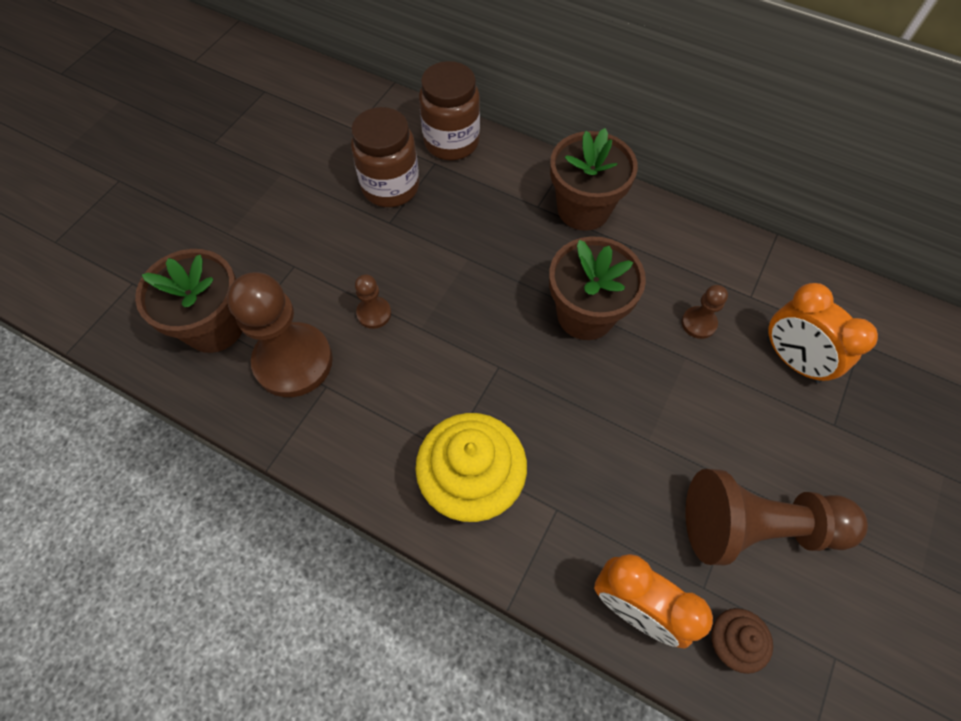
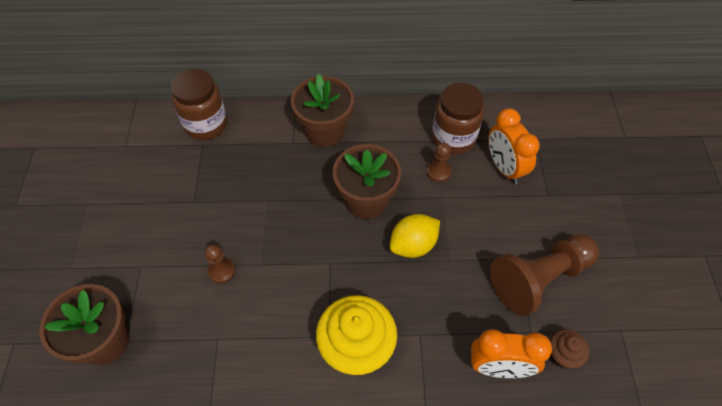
camera: 30 degrees left, 5 degrees down
(293, 361) = (182, 334): brown pawn -> none
(390, 187) = (180, 176): brown jar -> brown jar (453, 138)
(612, 397) = (413, 245): none -> yellow lemon
(792, 360) = (504, 168): orange clock -> orange clock turned 45 degrees clockwise

